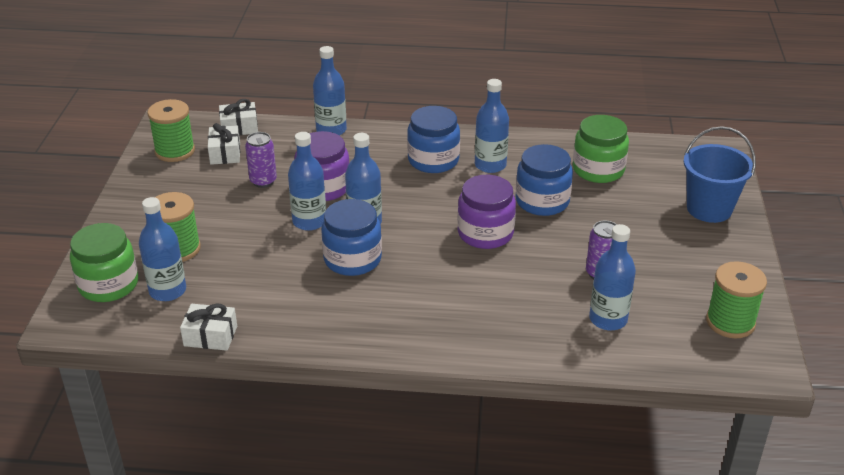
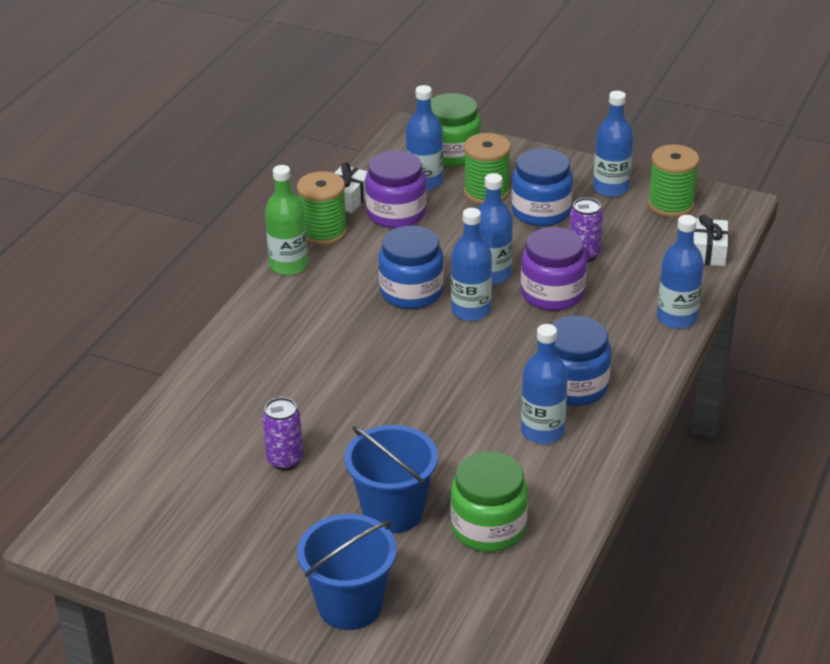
camera: 110 degrees right, 0 degrees up
(225, 153) = (653, 236): white gift -> none
(342, 345) = (288, 265): none -> green bottle
(485, 233) = (405, 392): purple jar -> purple jar (396, 213)
(542, 201) = (443, 455): blue jar -> blue jar (541, 211)
(608, 319) = (211, 442): blue bottle -> blue bottle (611, 188)
(614, 211) = (393, 512): none -> blue bucket
(730, 322) = (144, 535): green spool -> green spool (323, 232)

